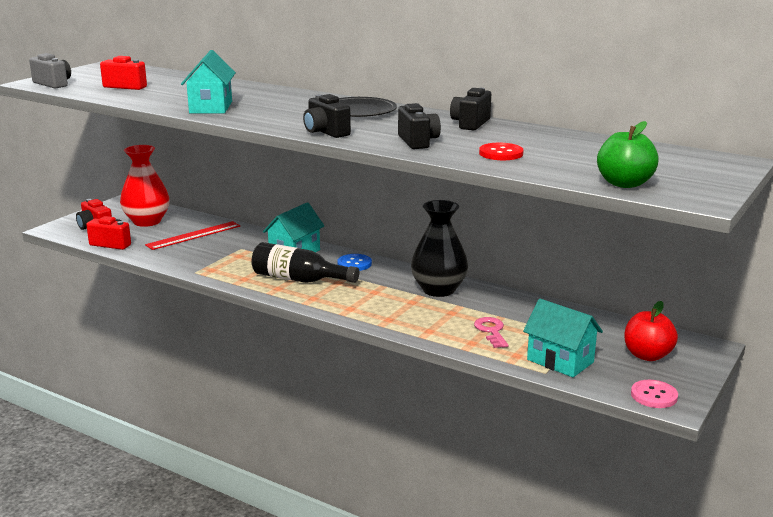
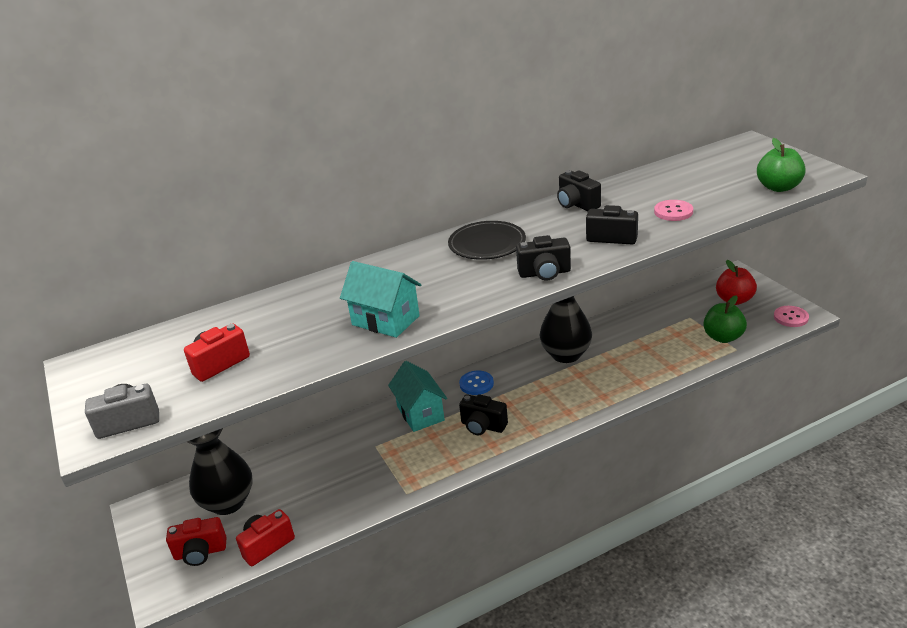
camera: 55 degrees left, 10 degrees up
(147, 221) = (228, 502): red vase -> black vase
(194, 235) = (307, 473): red ruler -> none
(298, 279) = (483, 426): black bottle -> black camera
(491, 331) = (657, 352): pink key -> none
(501, 153) = (673, 212): red button -> pink button
(560, 361) = (723, 337): turquoise house -> green apple

